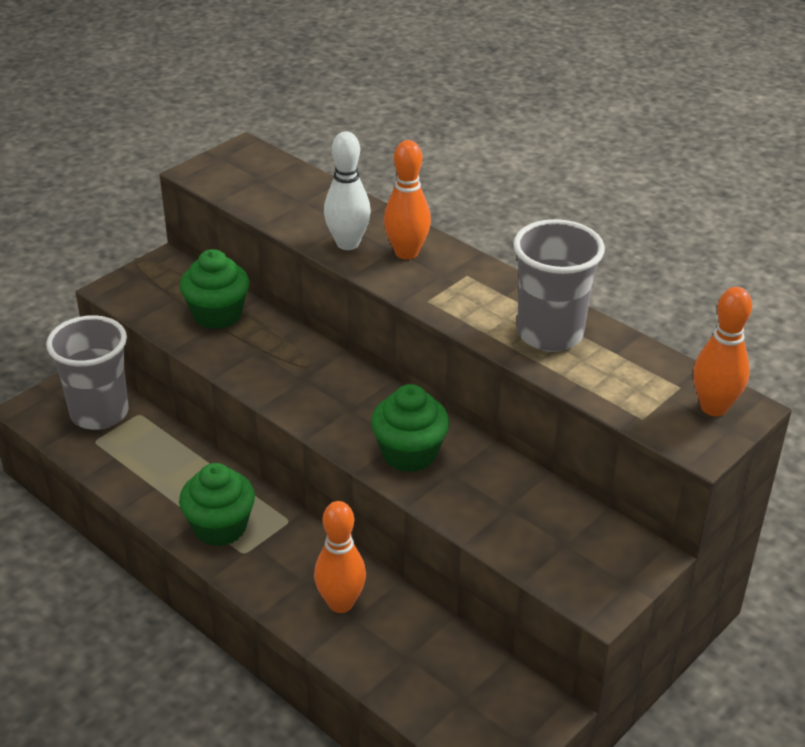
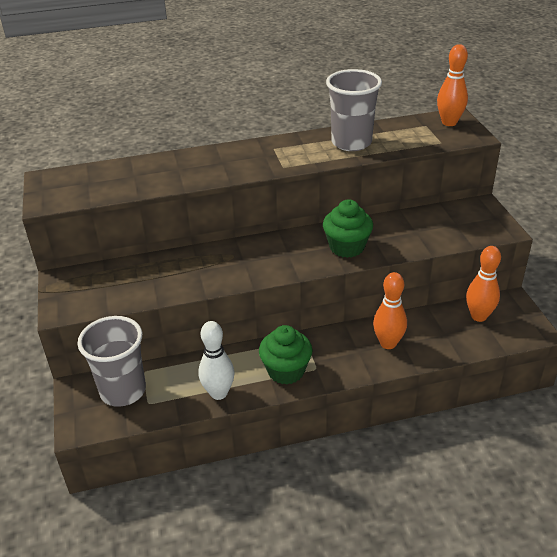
camera: 55 degrees left, 0 degrees up
(217, 314) = (144, 274): green cupcake -> none
(347, 243) = (198, 174): white bowling pin -> white bowling pin (218, 393)
(406, 253) = (231, 159): orange bowling pin -> orange bowling pin (478, 316)

